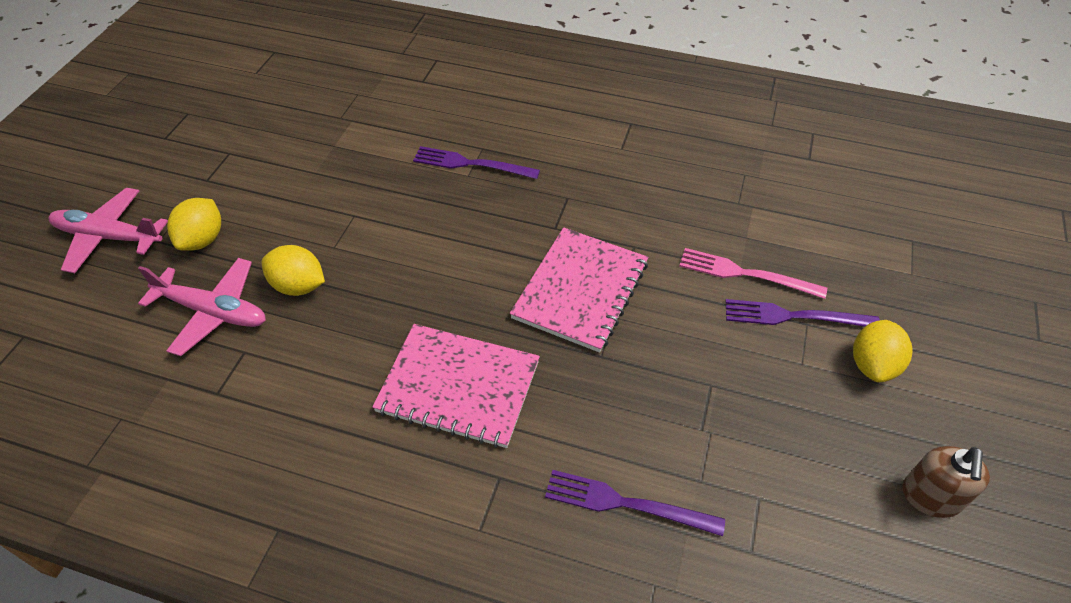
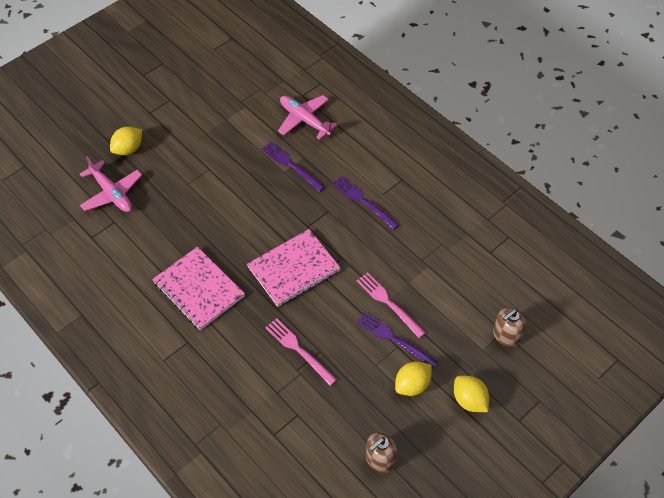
camera: 30 degrees right, 5 degrees up
(109, 237) = (86, 127): pink plane -> pink plane (304, 120)
(298, 286) = (158, 198): yellow lemon -> yellow lemon (469, 400)
(626, 503) = (235, 384): purple fork -> purple fork (363, 201)
(679, 398) = (298, 350): none -> pink fork
(921, 243) = (506, 335): none -> brown soap dispenser

